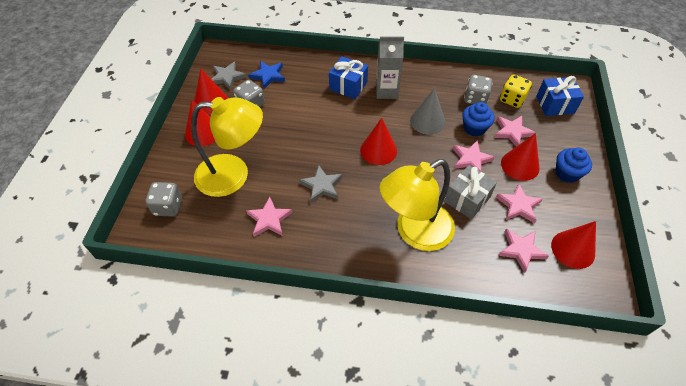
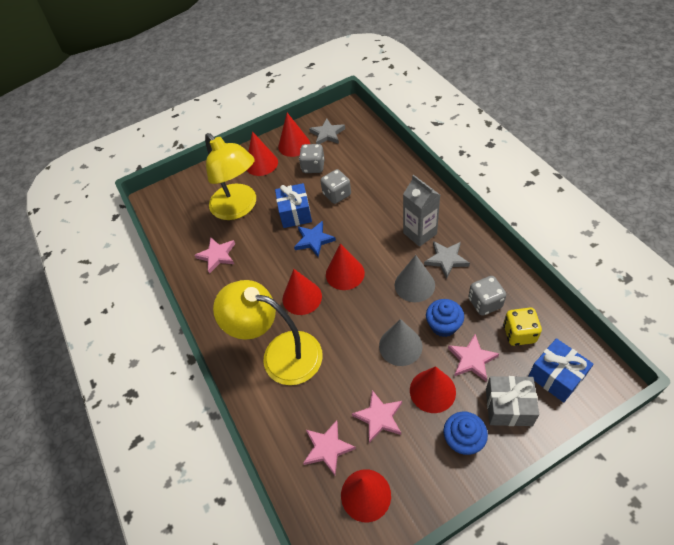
camera: 60 degrees right, 0 degrees up
(168, 207) = (184, 197): grey dice -> grey dice (337, 194)
(268, 76) = (354, 153): blue star -> blue star (314, 240)
(321, 186) = (274, 263): grey star -> grey star (446, 260)
(348, 86) = (397, 205): blue gift -> blue gift (295, 213)
(374, 188) = (302, 297): none -> red cone
(467, 199) = (349, 371): grey gift -> grey gift (508, 407)
(471, 159) = (400, 346): pink star -> grey cone

